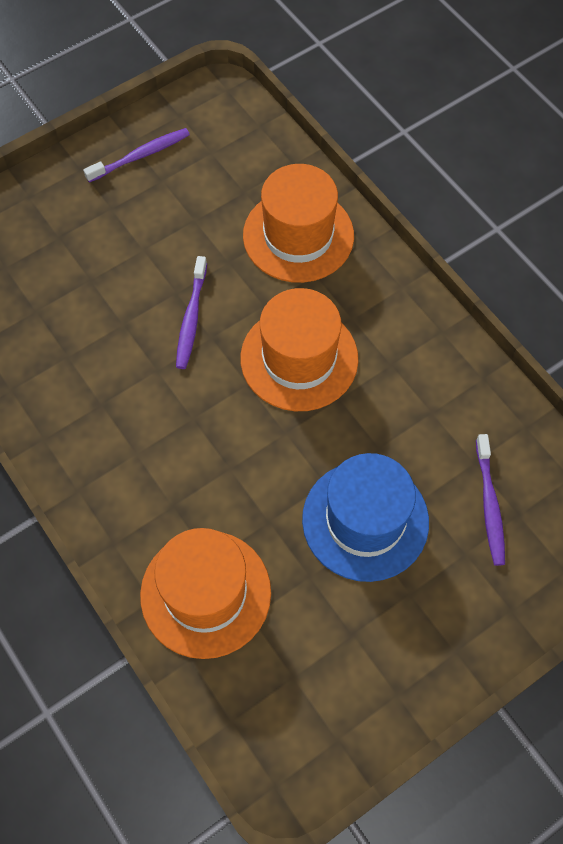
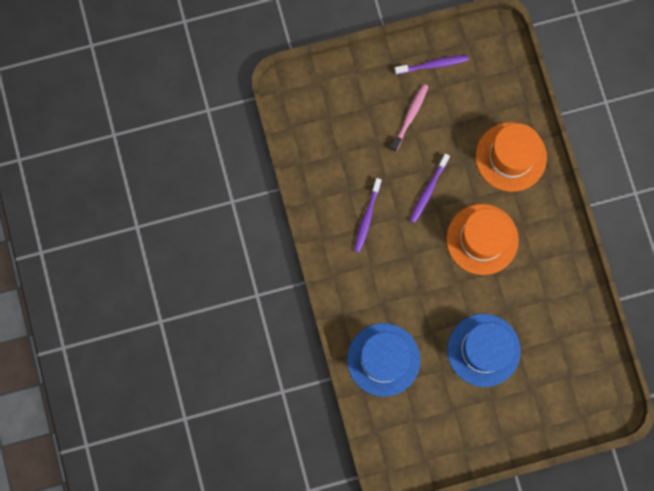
camera: 20 degrees right, 15 degrees up
(129, 229) = (410, 116): none -> pink toothbrush
(205, 593) = (383, 359): orange hat -> blue hat
(489, 504) = (555, 366): purple toothbrush -> purple toothbrush (367, 218)

